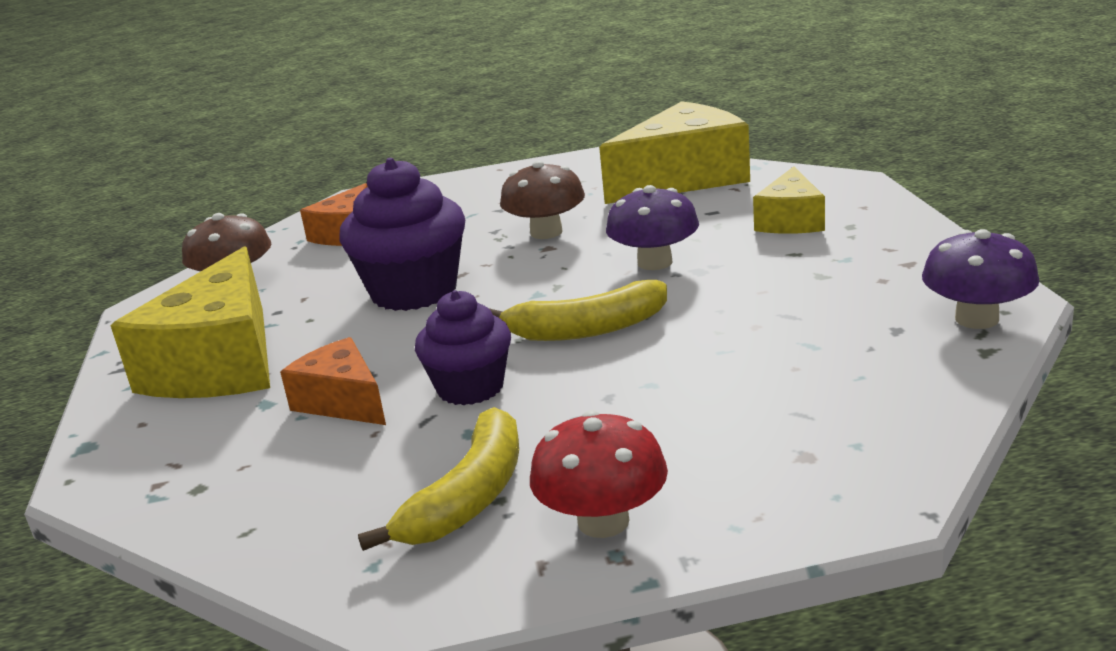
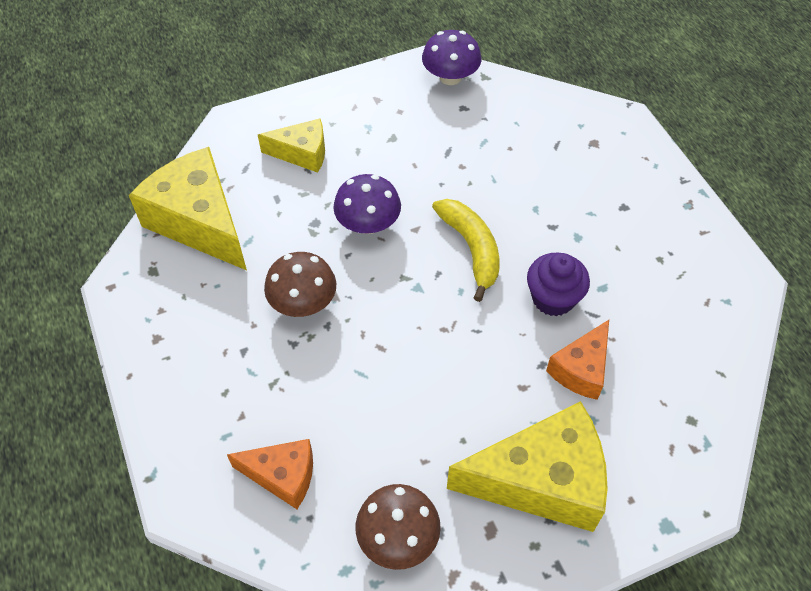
camera: 105 degrees left, 30 degrees up
(414, 291) = (413, 373): purple cupcake -> none
(469, 497) = (662, 272): yellow banana -> none
(603, 521) = (666, 213): red mushroom -> none

